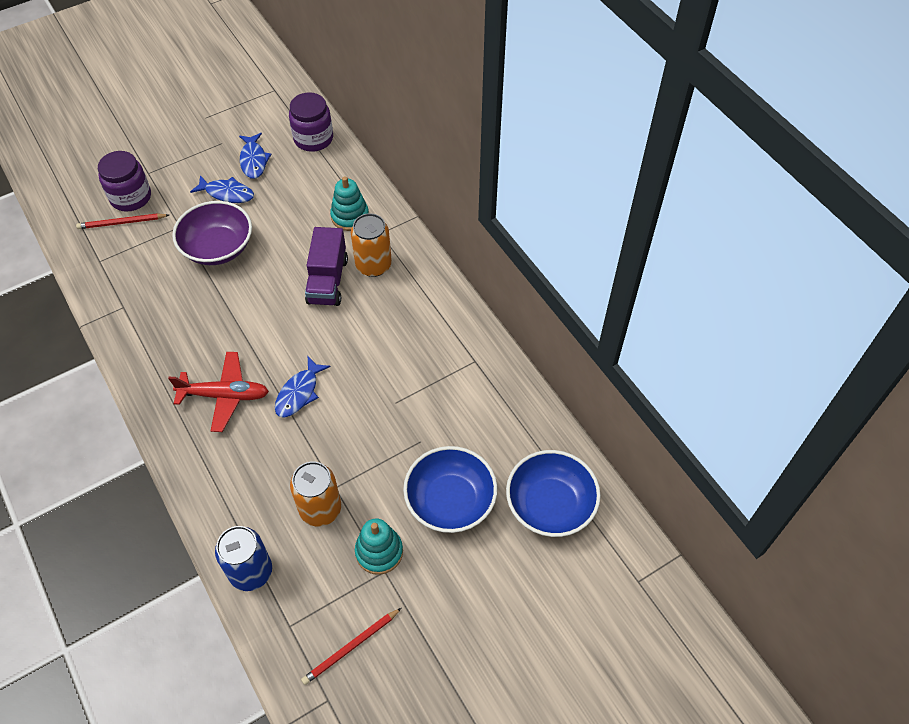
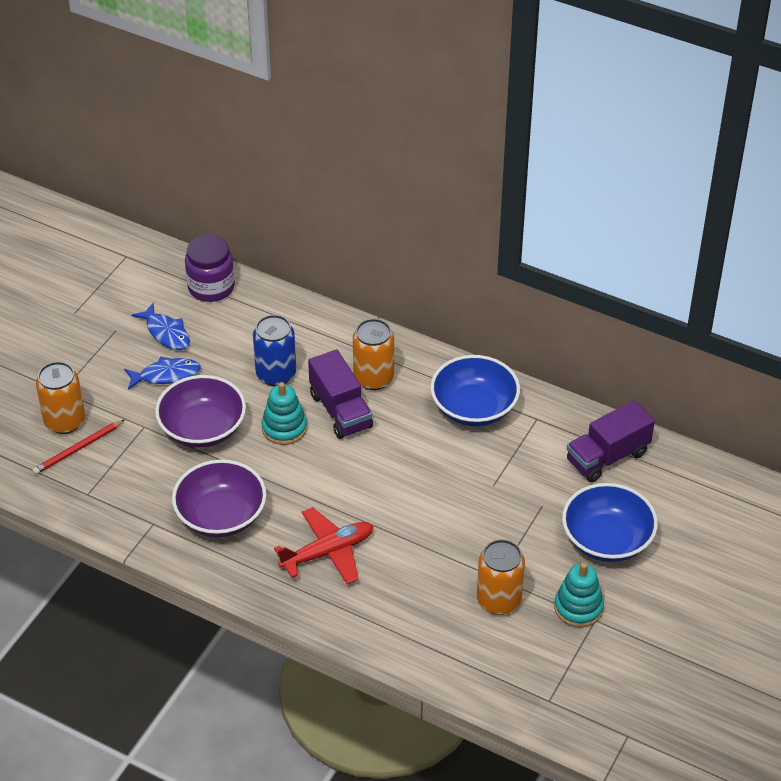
camera: 30 degrees left, 10 degrees down
(131, 197) = (65, 421): purple jar -> orange can
(174, 325) = (221, 516): none -> purple bowl
(251, 571) = (479, 677): blue can -> blue can (276, 374)
(299, 393) = (397, 517): blue fish -> none
(350, 216) = (312, 344): turquoise stacking toy -> turquoise stacking toy (284, 428)
(351, 647) = (614, 689): red pencil -> none
(507, 424) = (607, 457): none -> purple truck
(550, 505) = (693, 502): blue bowl -> blue bowl (474, 408)

